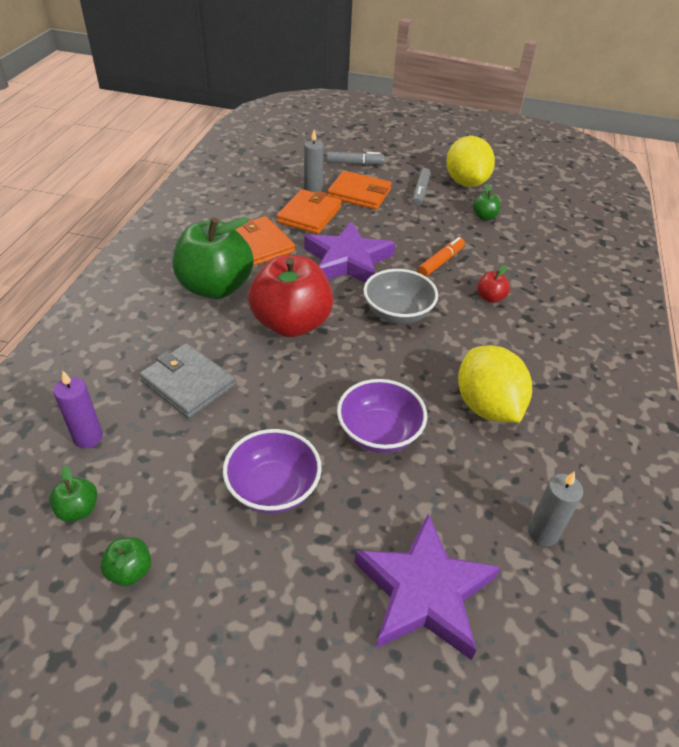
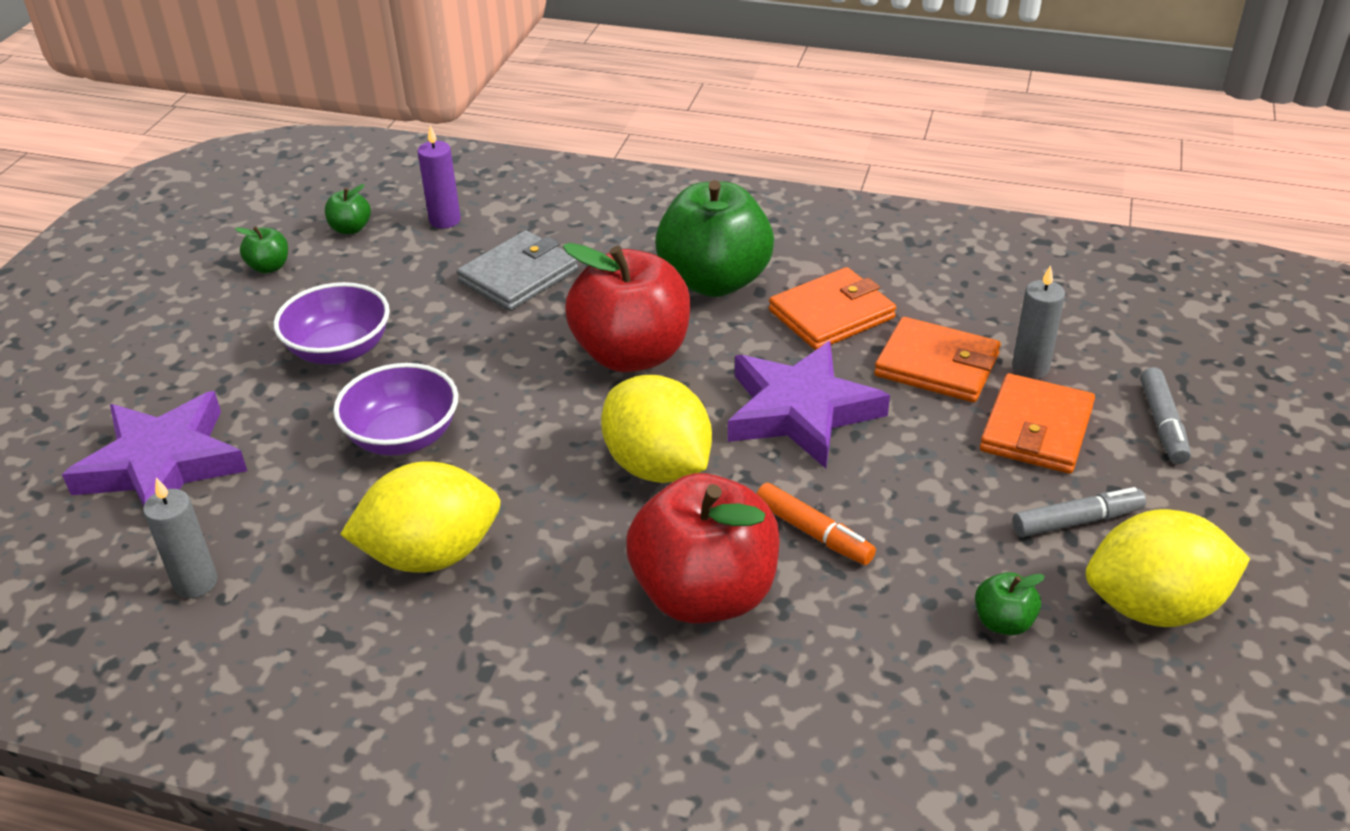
camera: 95 degrees right, 5 degrees down
(397, 313) = (658, 466): grey bowl -> yellow lemon
(420, 192) = (1077, 521): grey marker -> grey marker turned 150 degrees clockwise
(490, 298) = (705, 594): red apple -> red apple, size x2.41

